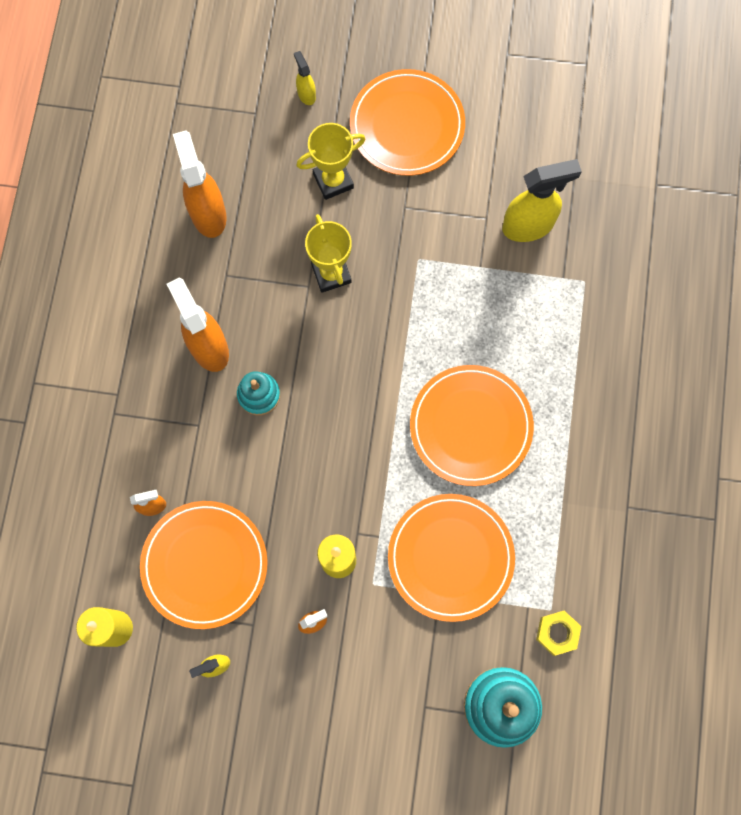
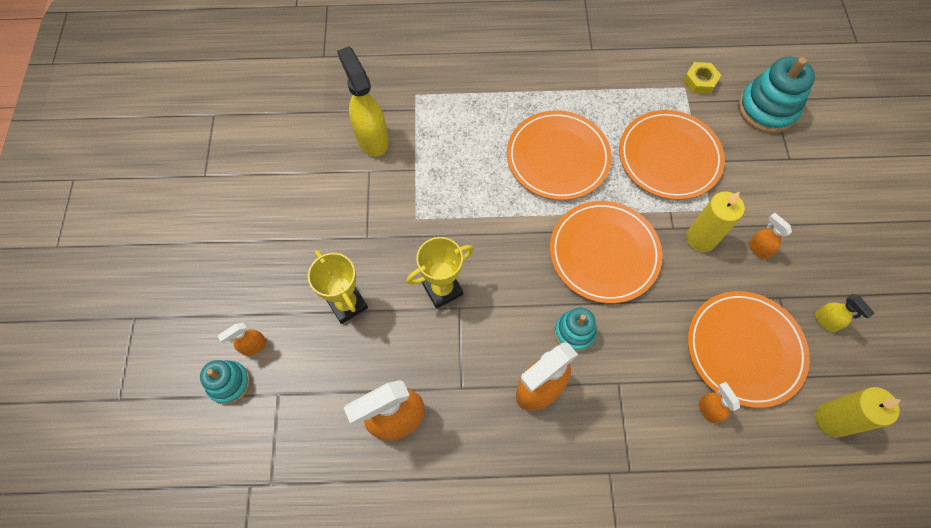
camera: 100 degrees left, 10 degrees down
(274, 72) = (229, 383): none -> turquoise stacking toy
(306, 94) = (253, 346): yellow spray bottle -> orange spray bottle
(407, 125) = (282, 247): orange plate -> orange plate (604, 253)

